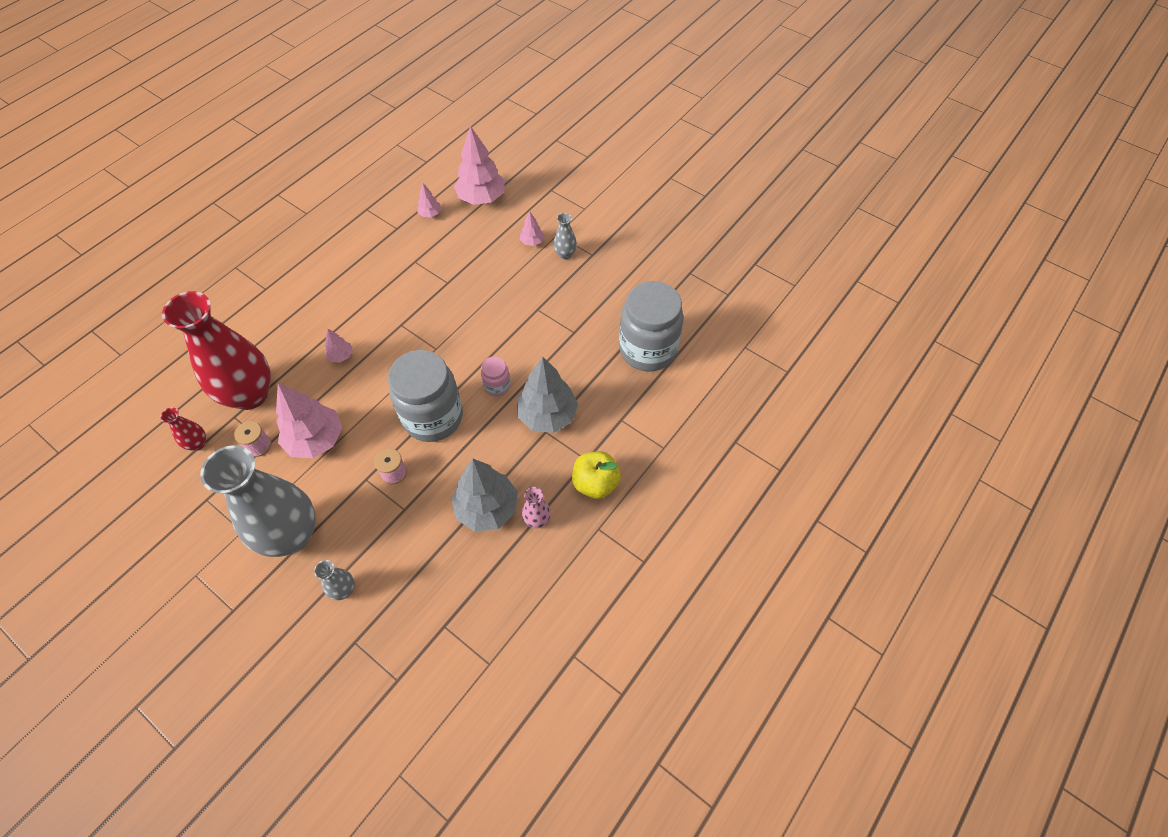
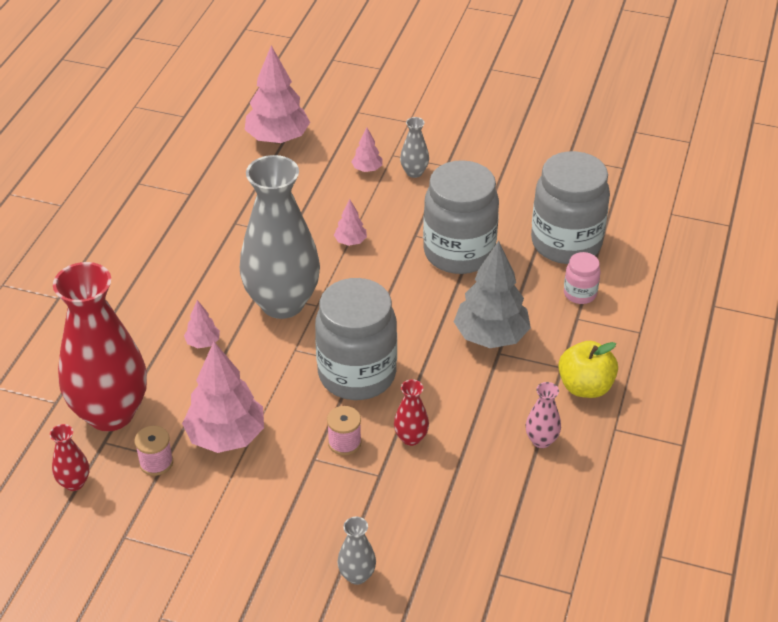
camera: 20 degrees left, 15 degrees down
(291, 535) = (257, 541): grey vase -> grey vase (282, 303)
(430, 214) = (223, 169): pink tree -> pink tree (350, 242)
(443, 485) = (411, 438): none -> red vase
(487, 508) = (477, 446): grey tree -> none
(497, 386) = (414, 323): pink jar -> pink jar (580, 294)
(562, 334) = (459, 253): none -> grey jar

